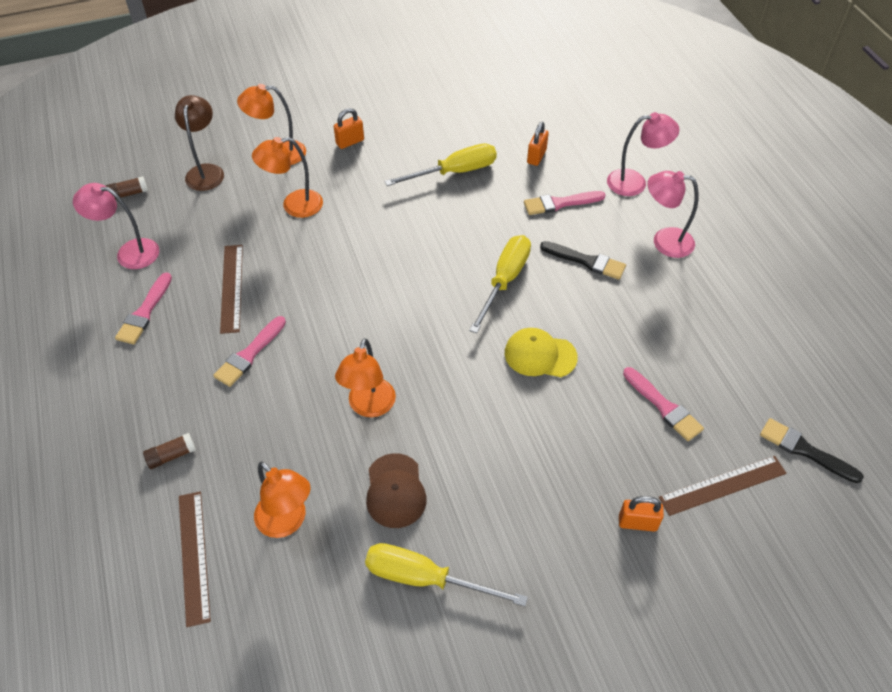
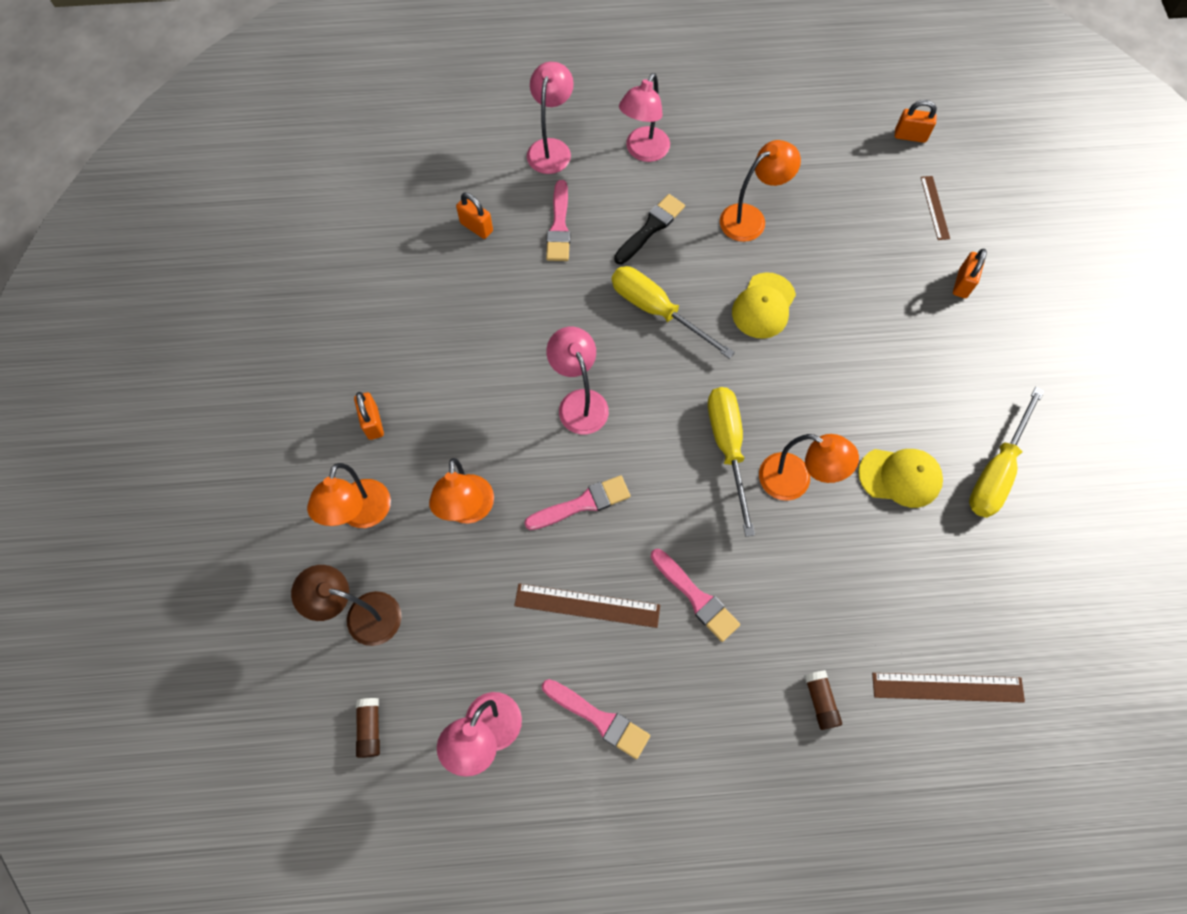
camera: 75 degrees left, 15 degrees up
(287, 522) = (920, 587): orange lamp -> orange lamp (751, 218)
(395, 491) = (900, 477): brown cap -> yellow cap
(401, 248) = (579, 402): none -> pink lamp
(455, 172) = (472, 317): yellow screwdriver -> yellow screwdriver (728, 447)
(664, 406) = (845, 222): pink brush -> pink brush (582, 503)
(722, 485) = (934, 207): brown ruler -> brown ruler, size x0.63
(805, 450) = (910, 136): black brush -> orange padlock

